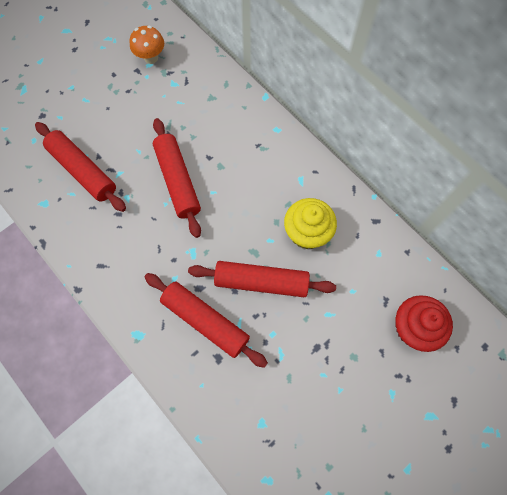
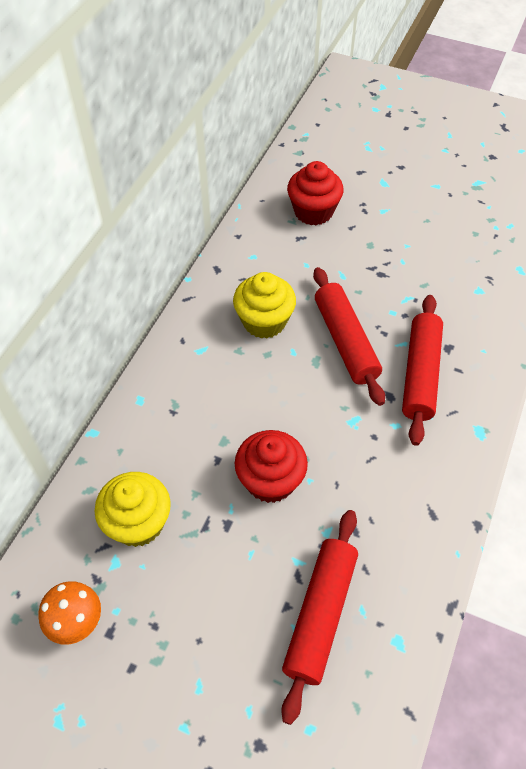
camera: 115 degrees left, 15 degrees down
(177, 181) = (270, 480): red rolling pin -> red cupcake
(190, 101) = (138, 523): none -> yellow cupcake

